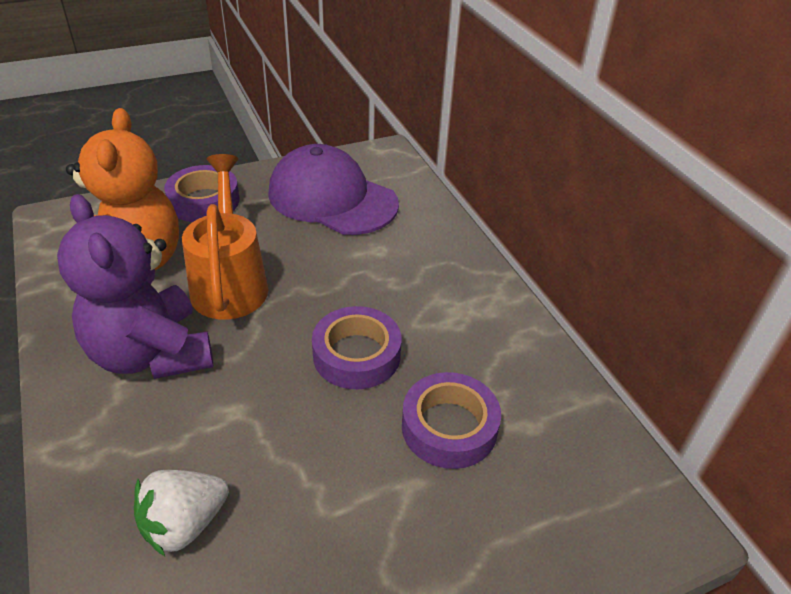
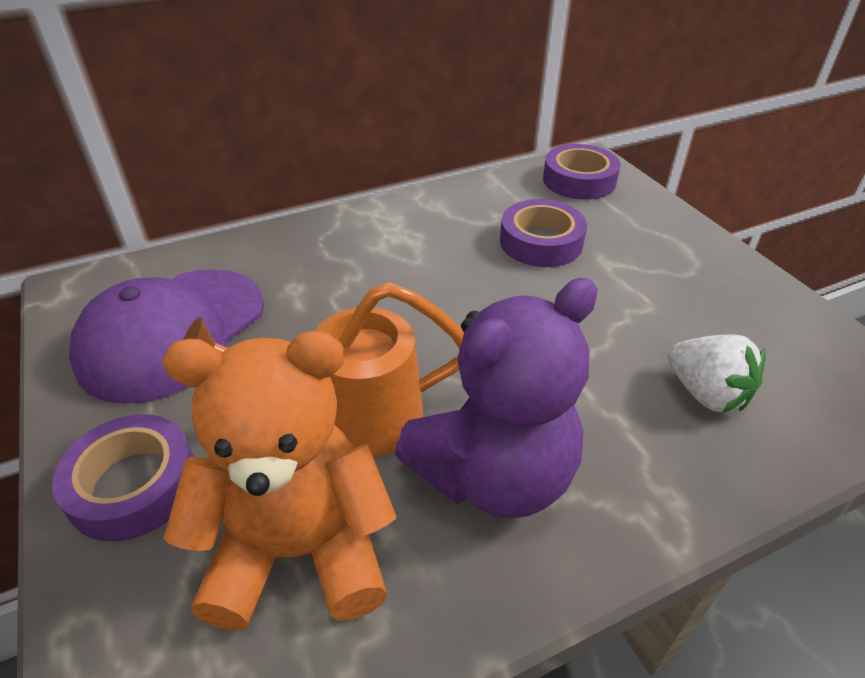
camera: 90 degrees left, 0 degrees up
(356, 355) = (466, 296): purple tape -> purple tape (579, 180)

